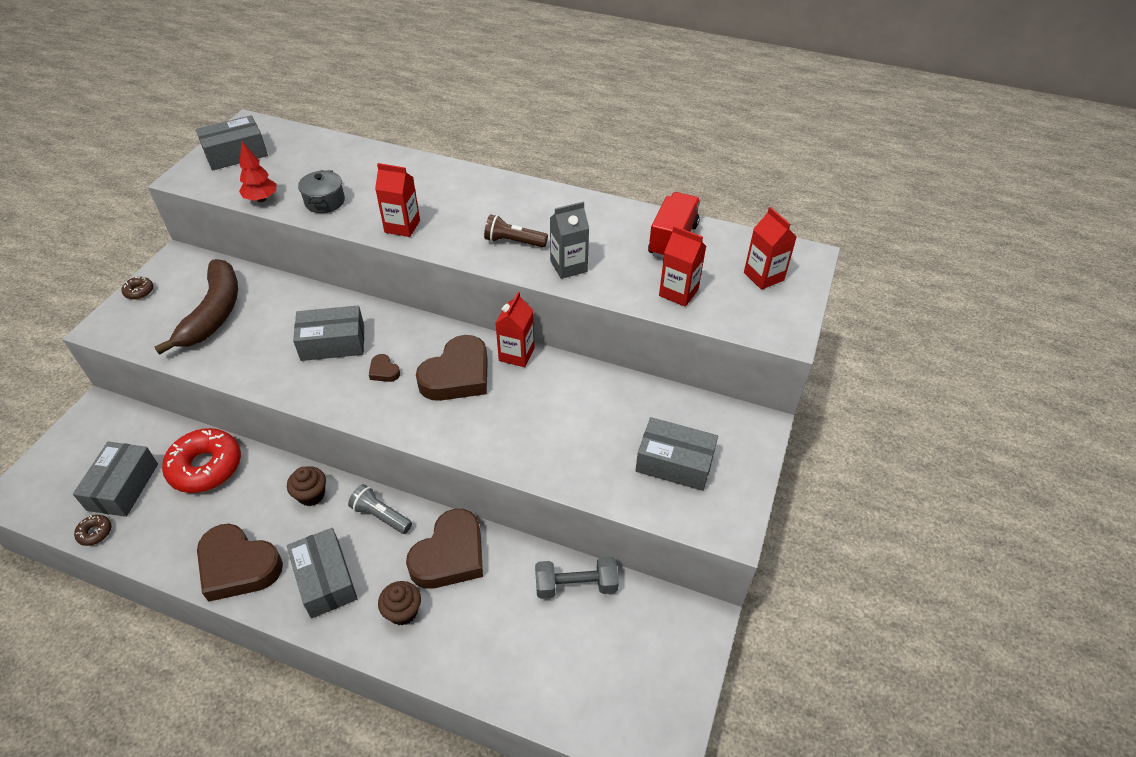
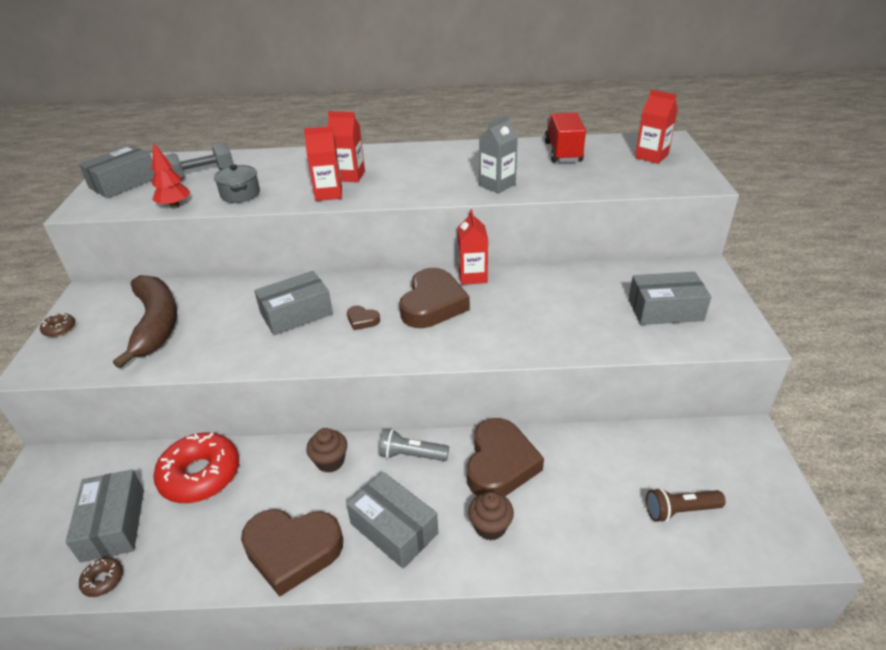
camera: 20 degrees left, 10 degrees down
(513, 242) = (436, 181): brown flashlight -> brown flashlight (680, 511)
(576, 585) = (628, 447): grey dumbbell -> grey dumbbell (202, 175)
(678, 293) = (599, 179): red carton -> red carton (349, 176)

